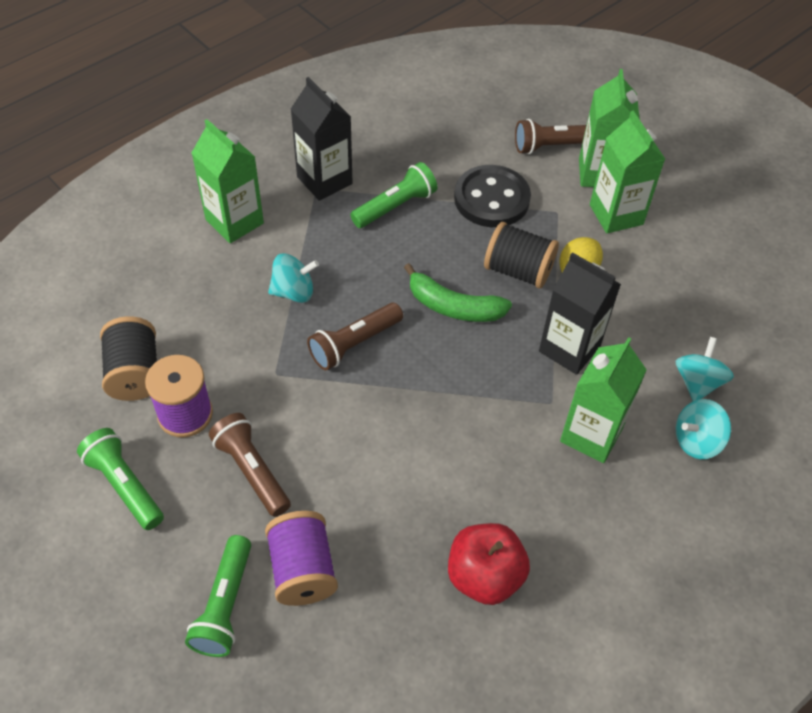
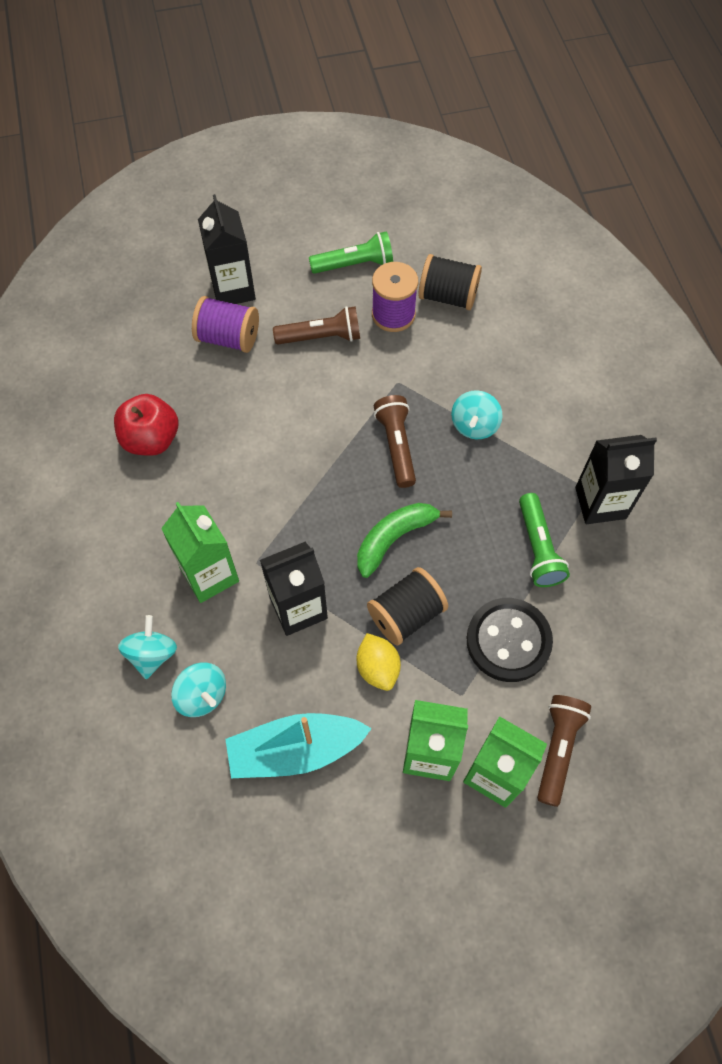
camera: 120 degrees right, 10 degrees up
(225, 605) = (233, 289): green flashlight -> black carton
(234, 221) = (578, 412): green carton -> none
(684, 297) = (295, 750): none -> turquoise boat

